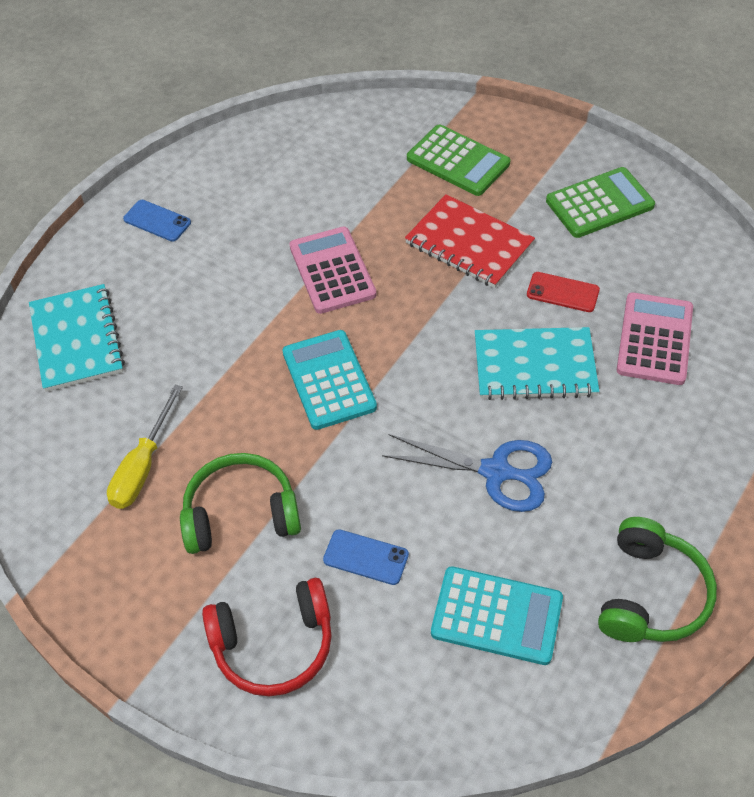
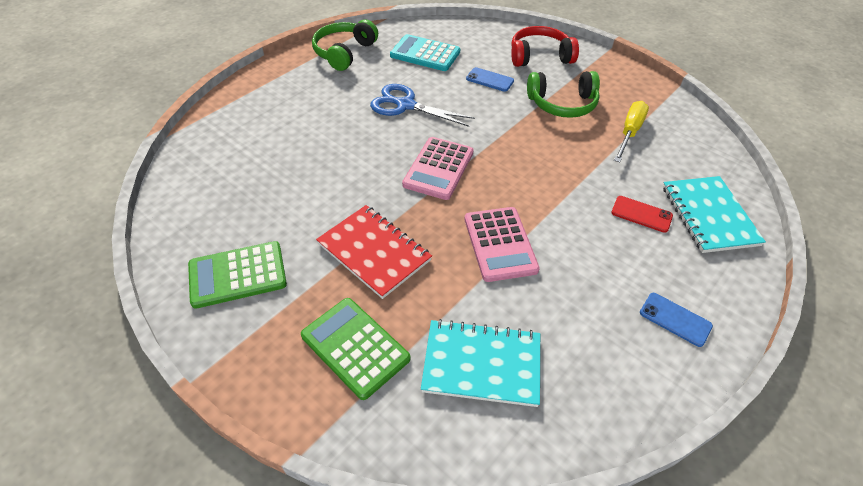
camera: 175 degrees left, 5 degrees down
(328, 380) = (507, 164): turquoise calculator -> none
(534, 366) = (358, 155): turquoise notebook -> turquoise notebook (481, 364)
(562, 292) = (313, 201): red phone -> red phone (641, 214)
(654, 339) = (264, 161): pink calculator -> pink calculator (439, 168)

